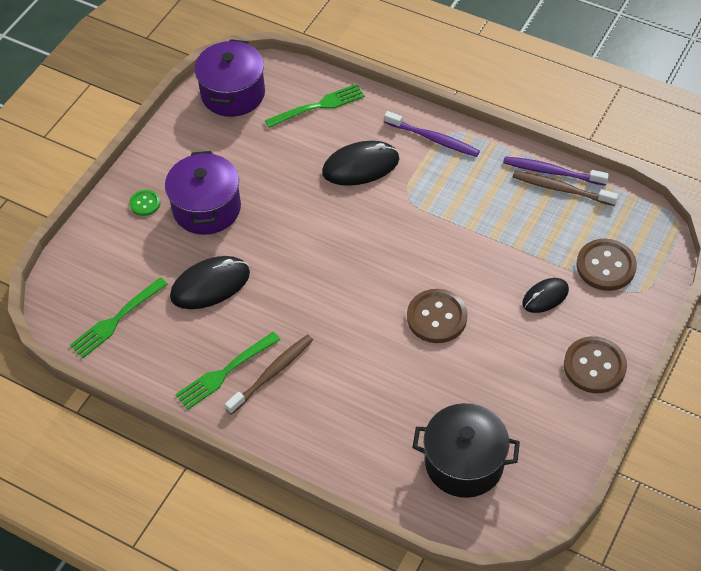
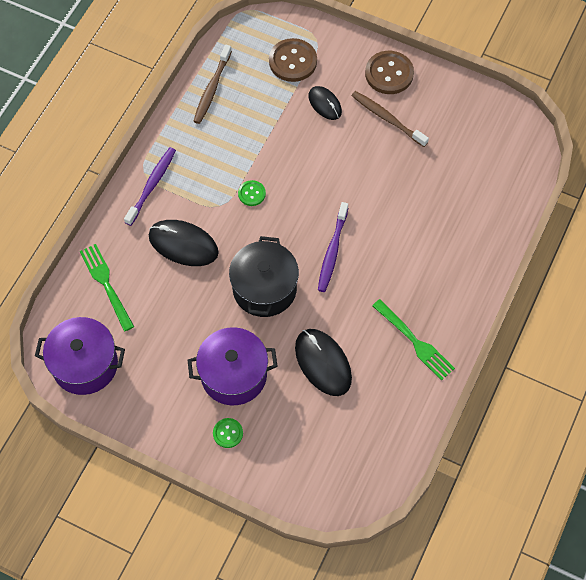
camera: 95 degrees left, 10 degrees up
(116, 320) = (365, 441): green fork -> none
(272, 374) = (413, 304): brown toothbrush -> brown toothbrush (387, 119)
(360, 166) = (183, 244): black mouse -> black mouse turned 45 degrees counterclockwise
(421, 225) = (251, 194): none -> green button
(437, 317) = (349, 181): brown button -> none
(464, 463) = (483, 162): black pot -> black pot (264, 289)
(552, 172) = (193, 94): purple toothbrush -> purple toothbrush (332, 251)

